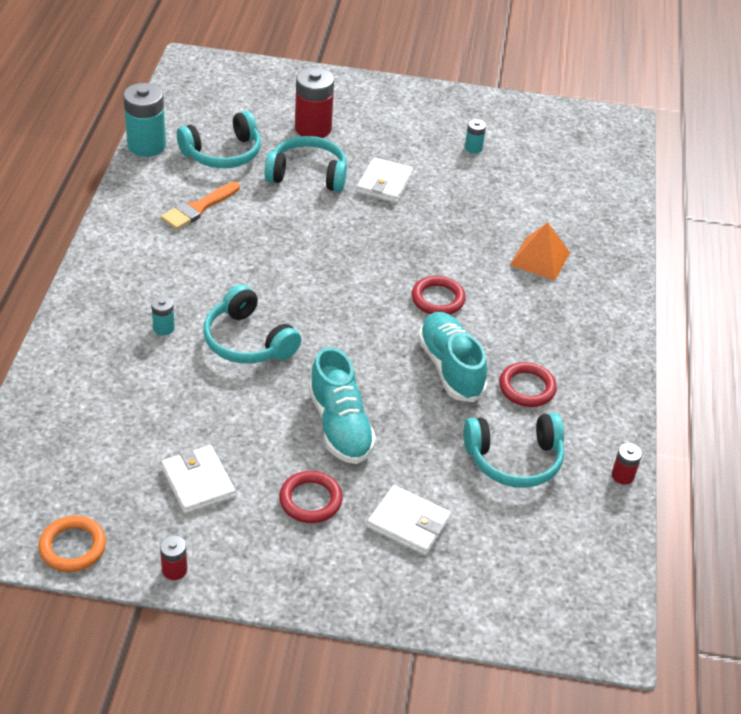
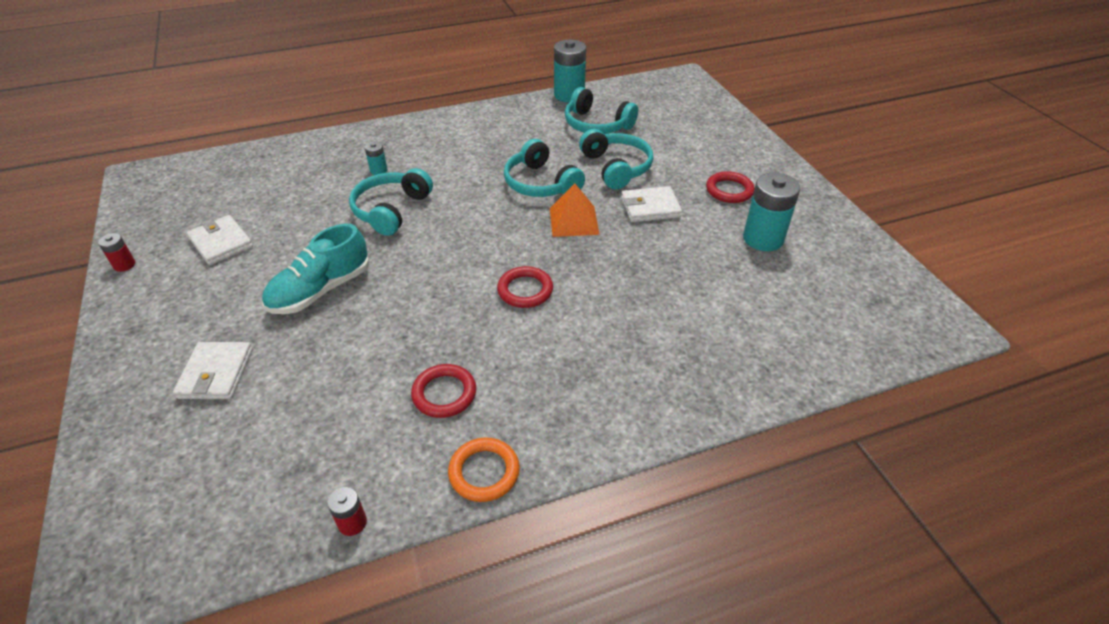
camera: 65 degrees right, 0 degrees up
(73, 547) = (136, 214): orange ring -> orange ring (484, 472)
(198, 208) = (522, 137): orange brush -> none
(198, 482) = (221, 243): white wallet -> white wallet turned 75 degrees counterclockwise
(310, 500) = (223, 305): red ring -> red ring (729, 190)
(313, 128) = (677, 150): red battery -> none
(450, 368) = (437, 330): turquoise shoe -> none
(473, 148) = (763, 239): turquoise battery -> turquoise battery, size x2.07
(514, 459) = (333, 419): turquoise headphones -> turquoise headphones (540, 183)
(540, 258) = (648, 338): orange pyramid -> orange pyramid (573, 221)

